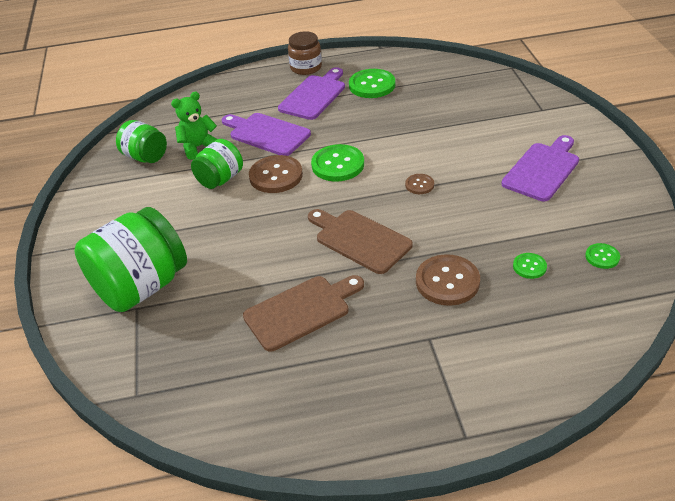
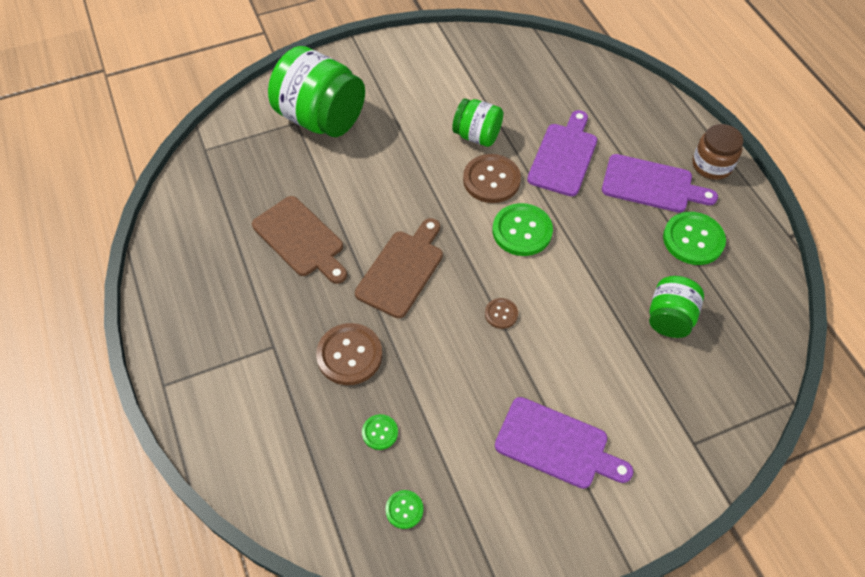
camera: 75 degrees right, 15 degrees up
(145, 157) = (501, 68): green jar -> green jar (669, 318)
(198, 147) = (526, 104): green teddy bear -> none

